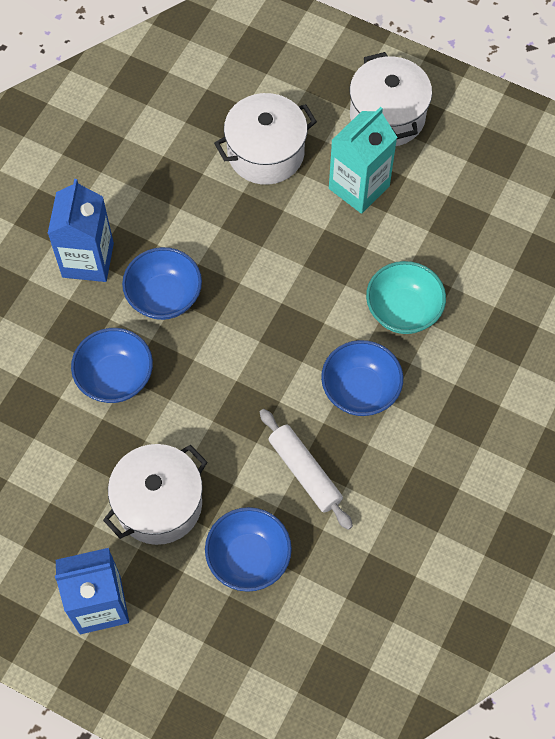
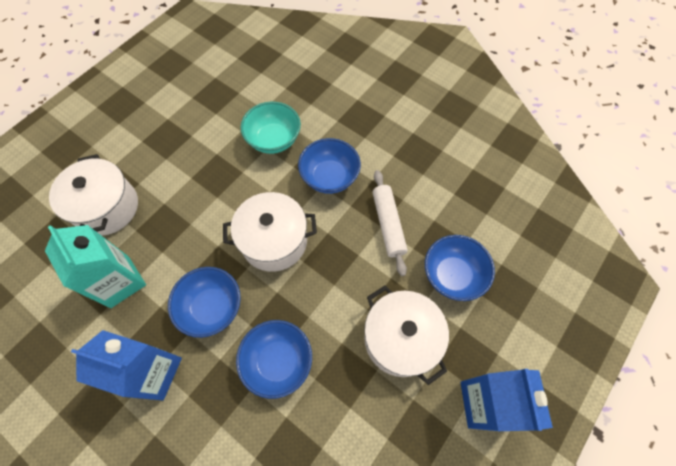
camera: 80 degrees left, 0 degrees up
(305, 472) = (388, 224): white rolling pin -> white rolling pin turned 75 degrees counterclockwise
(359, 187) = (164, 149): turquoise carton -> turquoise carton (120, 281)
(387, 116) = (111, 121): white pot -> white pot (274, 241)

